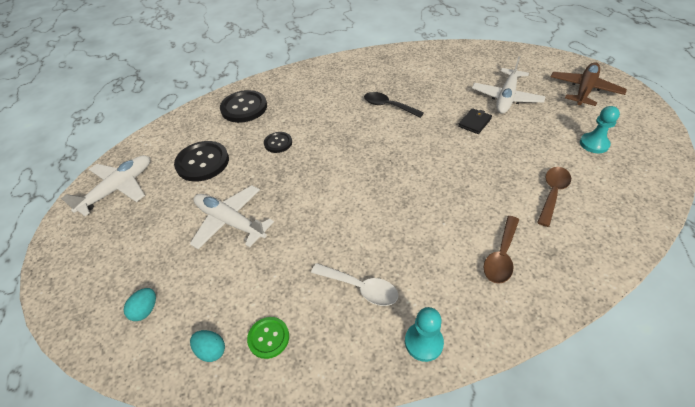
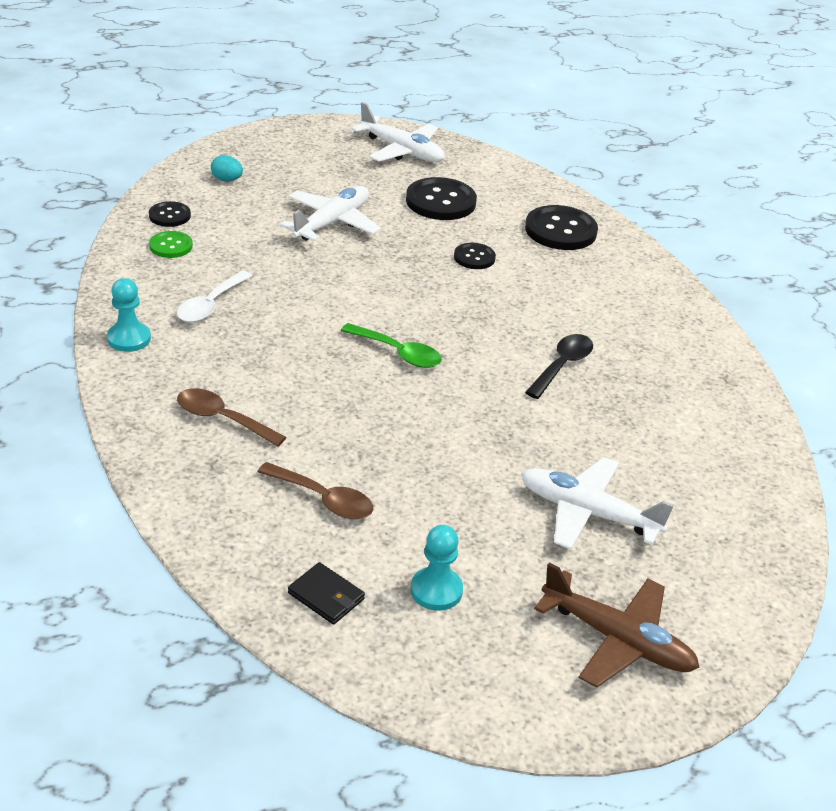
camera: 85 degrees right, 10 degrees down
(211, 350) = (169, 216): turquoise egg -> black button
(395, 172) = (398, 353): none -> green spoon
(474, 122) = (510, 455): black wallet -> black wallet (326, 596)

